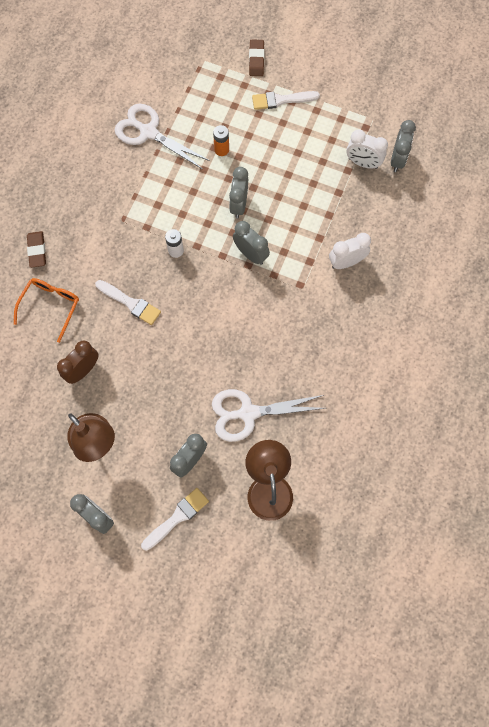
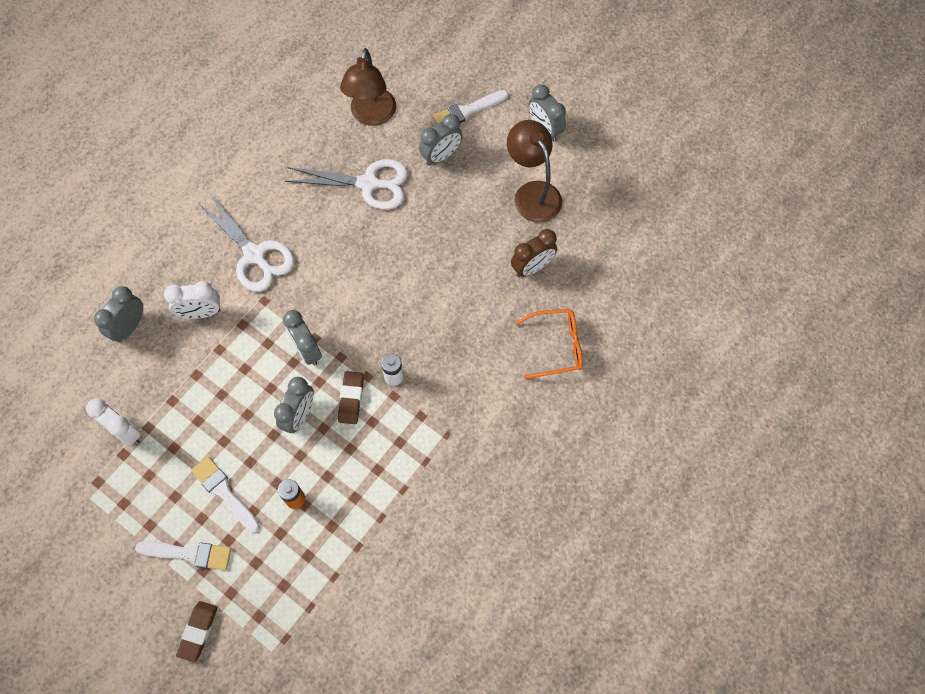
camera: 165 degrees left, 5 degrees down
(37, 250) = (561, 419): brown eraser -> brown eraser (351, 399)
(51, 306) = (556, 346): orange glasses -> orange glasses turned 135 degrees counterclockwise
(130, 303) = (463, 327): white brush -> white brush (224, 492)
(148, 132) = (383, 552): white scissors -> white scissors (255, 255)
(397, 159) = (80, 425): grey clock -> grey clock (129, 327)

